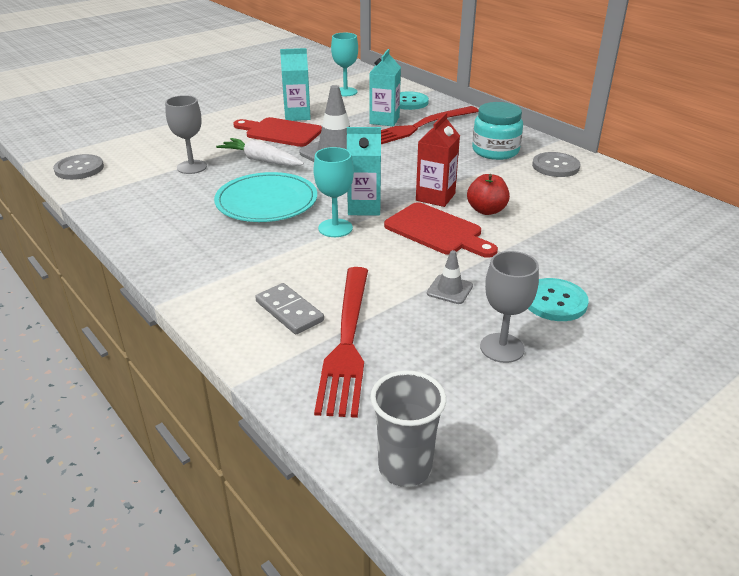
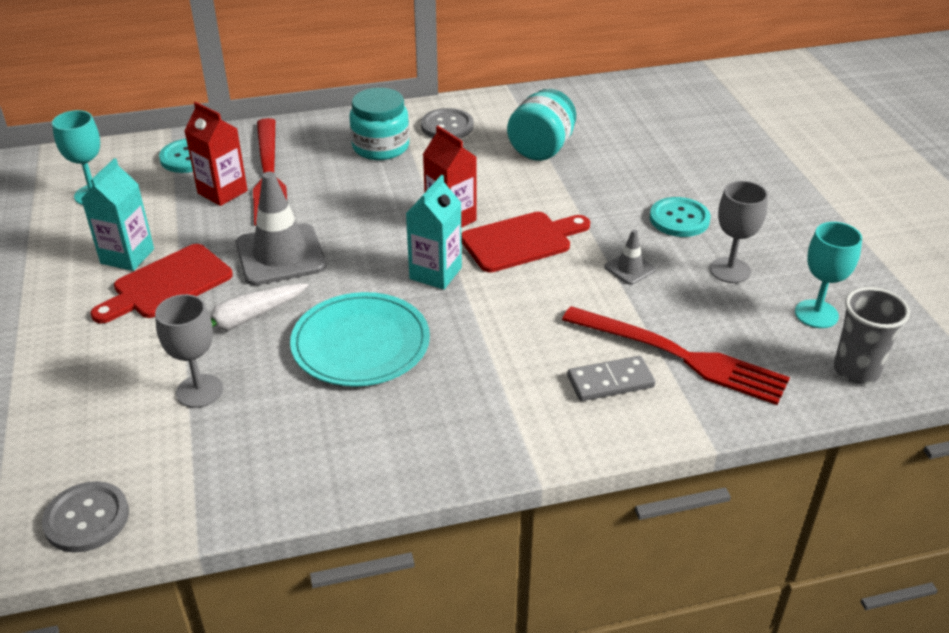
camera: 65 degrees left, 5 degrees up
(335, 228) = (466, 306): turquoise goblet -> turquoise goblet (816, 314)
(384, 120) = (222, 192): turquoise carton -> red carton
(486, 210) = (503, 198): red apple -> none
(577, 210) = (541, 149): none -> turquoise jar

